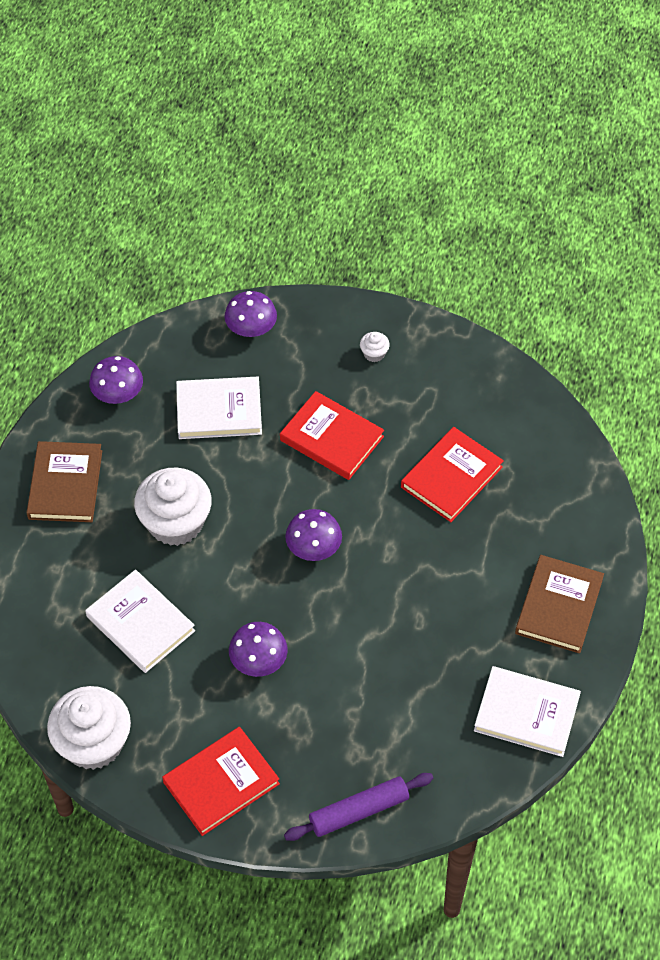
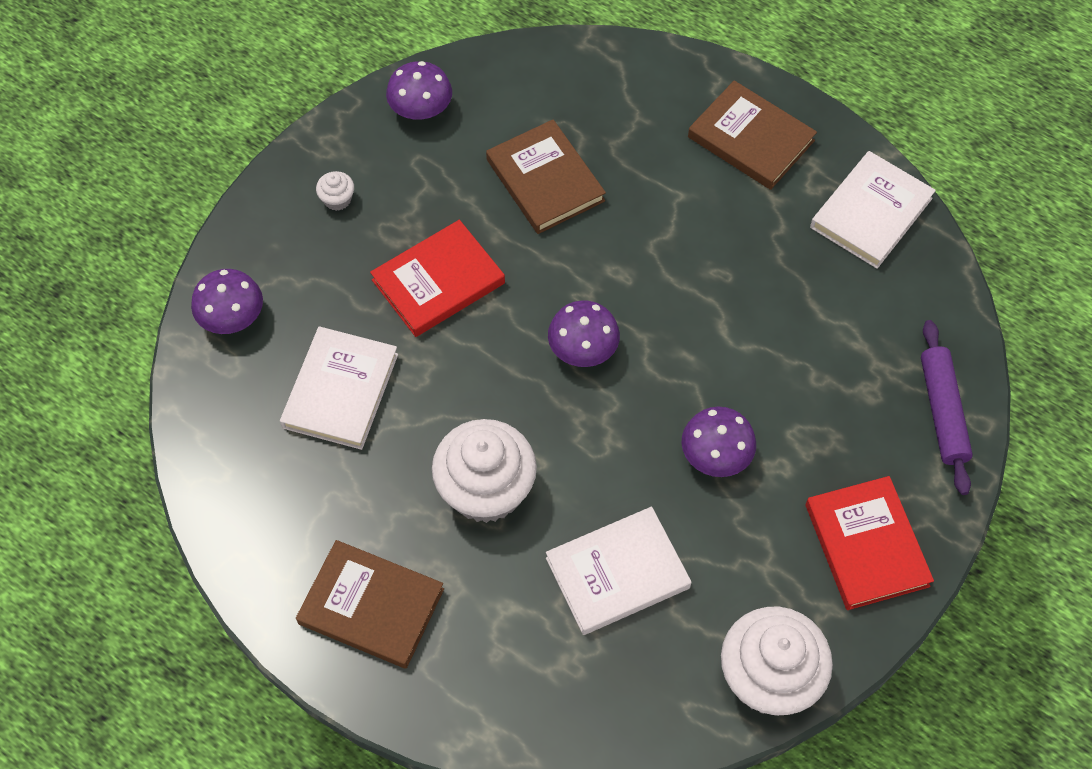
camera: 70 degrees left, 5 degrees up
(118, 393) = (256, 501): purple mushroom -> purple mushroom (421, 109)
(451, 477) = (545, 180): red book -> brown book

